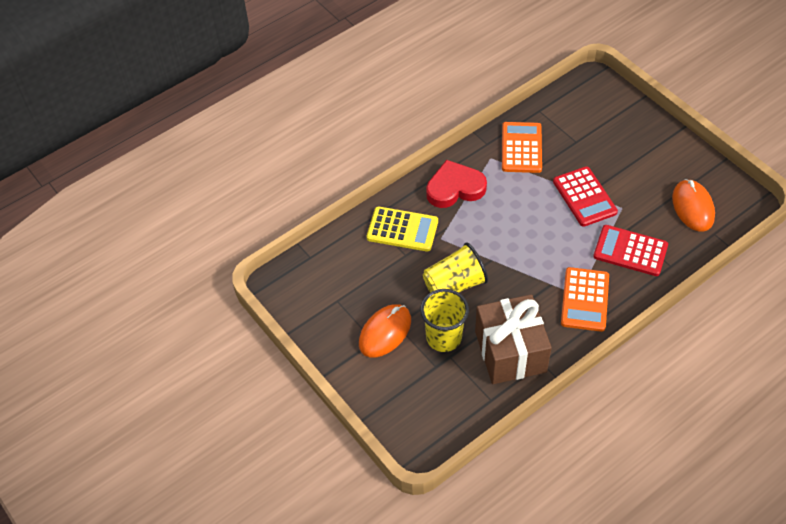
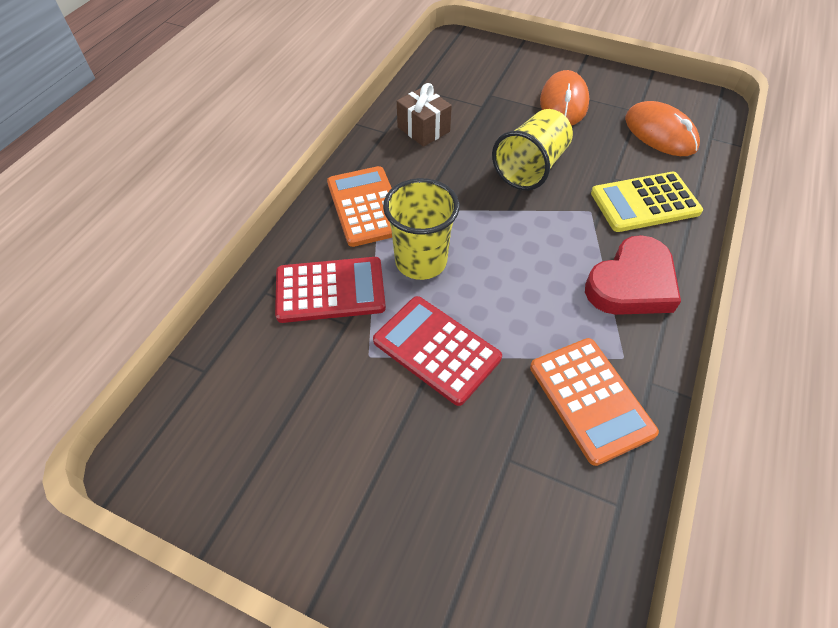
camera: 150 degrees right, 0 degrees up
(444, 337) = (501, 118): yellow cup -> yellow cup (421, 261)
(510, 351) = (423, 129): brown gift -> brown gift, size x0.53
(693, 207) = (249, 406): orange mouse -> orange mouse (660, 133)

